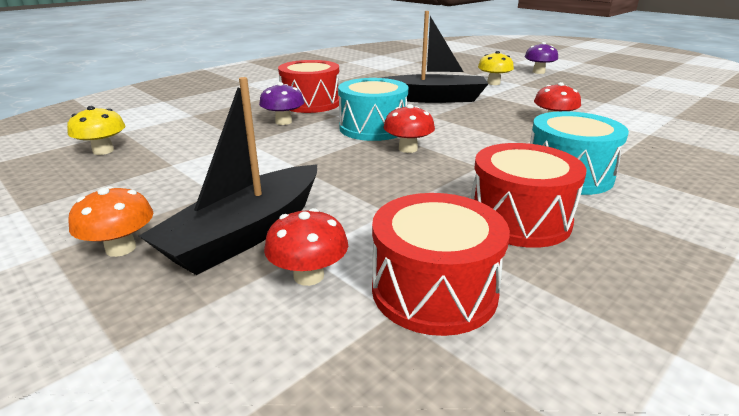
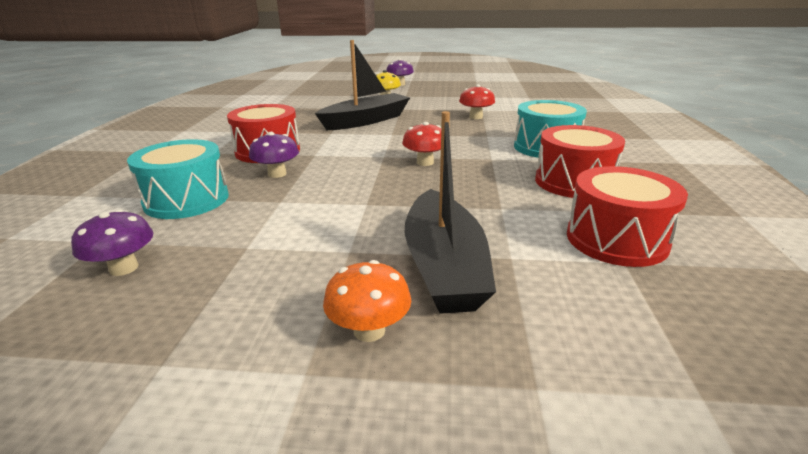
camera: 40 degrees left, 0 degrees up
(103, 151) = (124, 268): yellow mushroom -> purple mushroom
(308, 276) = (543, 269): red mushroom -> none
(373, 128) = (367, 155): turquoise drum -> turquoise drum (187, 200)

